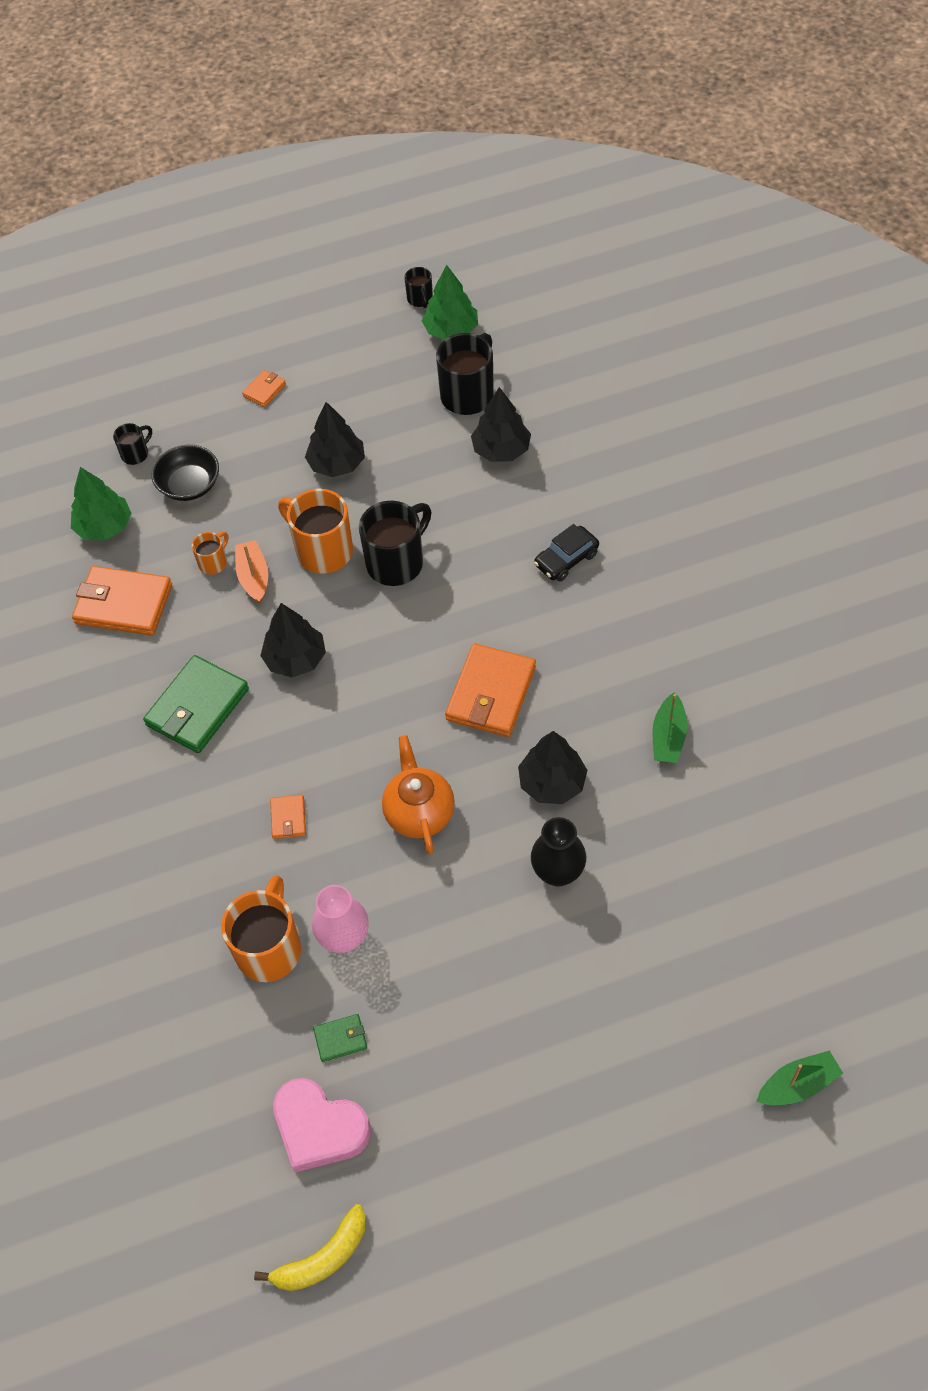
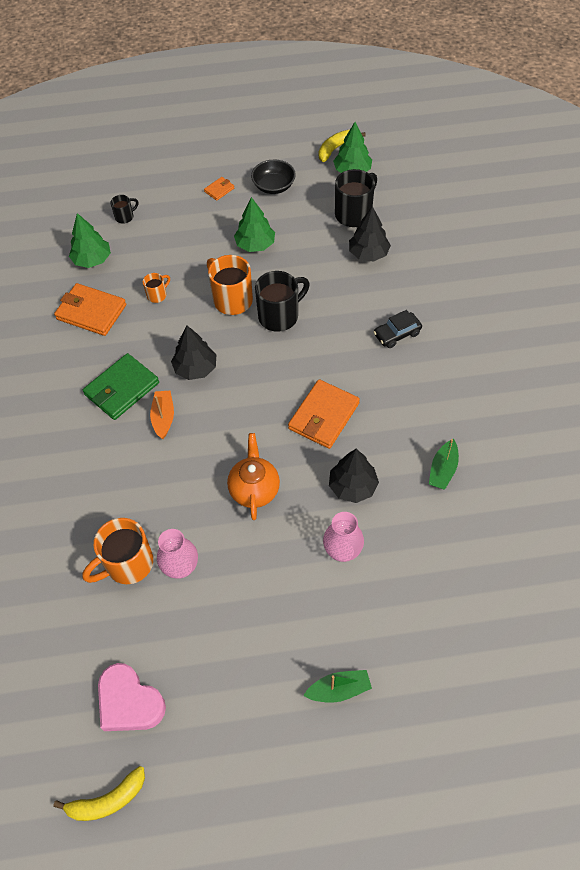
camera: 10 degrees right, 0 degrees up
(189, 485) = (154, 242): black bowl -> black bowl (274, 186)
(254, 577) = (181, 309): orange boat -> orange boat (163, 418)
(269, 948) = (127, 564): orange mug -> orange mug turned 150 degrees counterclockwise
(288, 818) = (163, 476): orange wallet -> none
(337, 464) = (255, 245): black tree -> green tree
(340, 1039) = (160, 640): green wallet -> none
(420, 299) = (336, 148): black mug -> yellow banana
(558, 872) = (342, 551): black vase -> pink vase
(797, 1085) = (486, 747): green boat -> green boat (339, 689)

